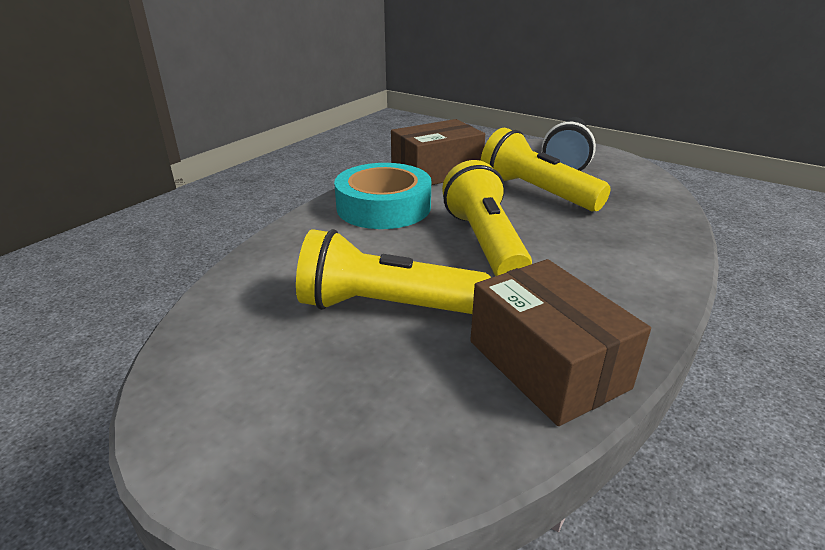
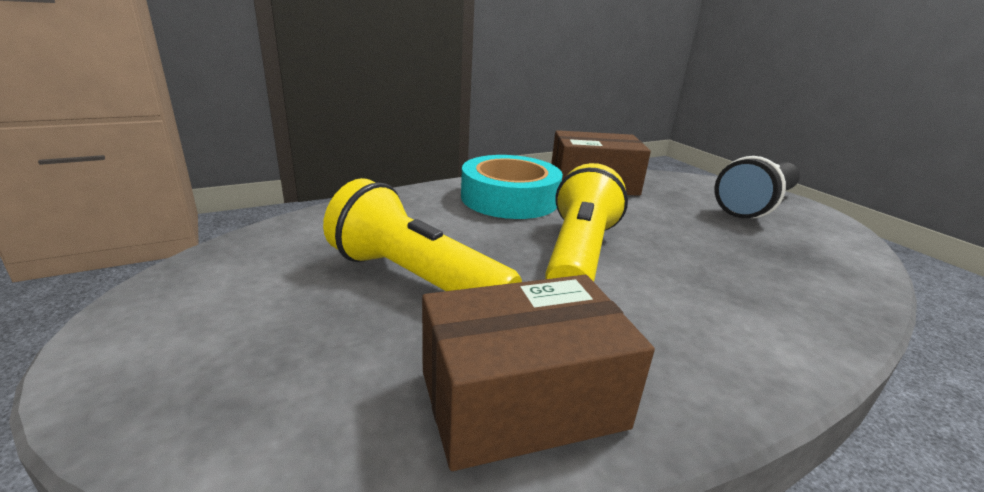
camera: 25 degrees right, 5 degrees down
(536, 192) = (687, 225): yellow flashlight -> none
(547, 364) = (522, 399): brown box -> brown box turned 75 degrees clockwise

